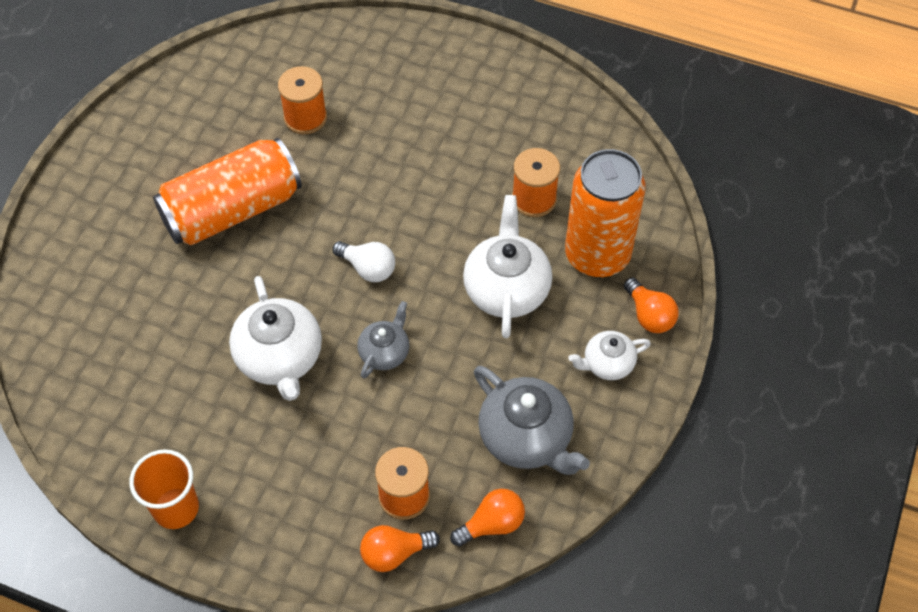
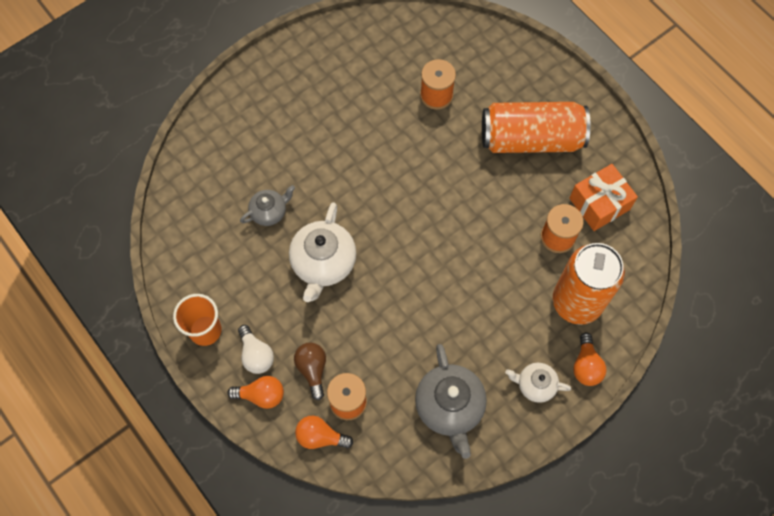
camera: 30 degrees right, 10 degrees up
(232, 210) = (350, 140): orange can -> orange can (531, 139)
(339, 482) = (312, 369): none -> brown light bulb
(368, 268) = (415, 229): white light bulb -> white light bulb (256, 355)
(385, 352) = (392, 295): grey teapot -> grey teapot (269, 212)
(492, 524) = (392, 453): orange light bulb -> orange light bulb (261, 395)
(506, 288) = (499, 293): white teapot -> none
(557, 144) = (599, 204): none -> orange gift

